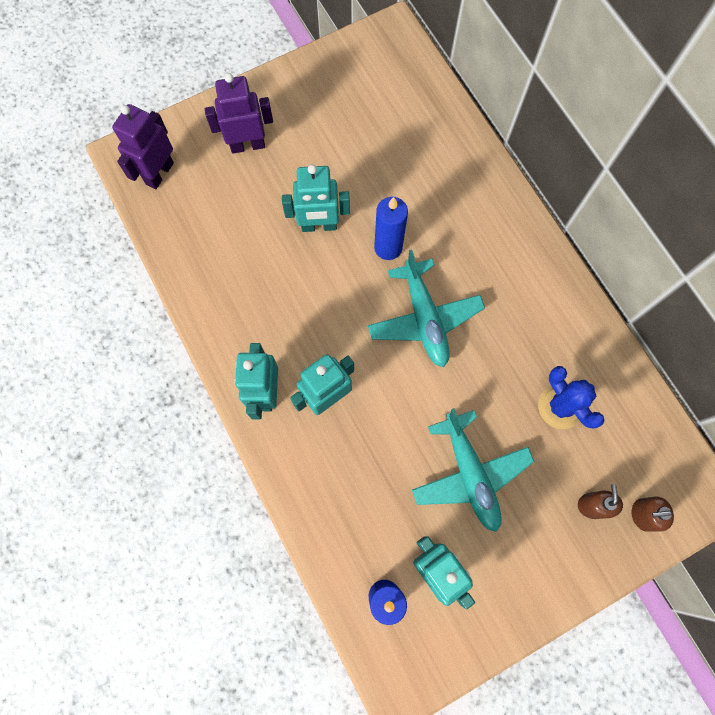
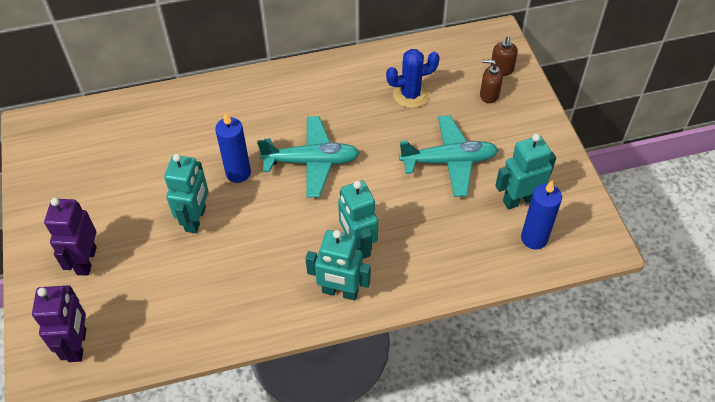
camera: 75 degrees left, 20 degrees down
(159, 173) = (78, 345): purple robot -> purple robot turned 135 degrees counterclockwise

